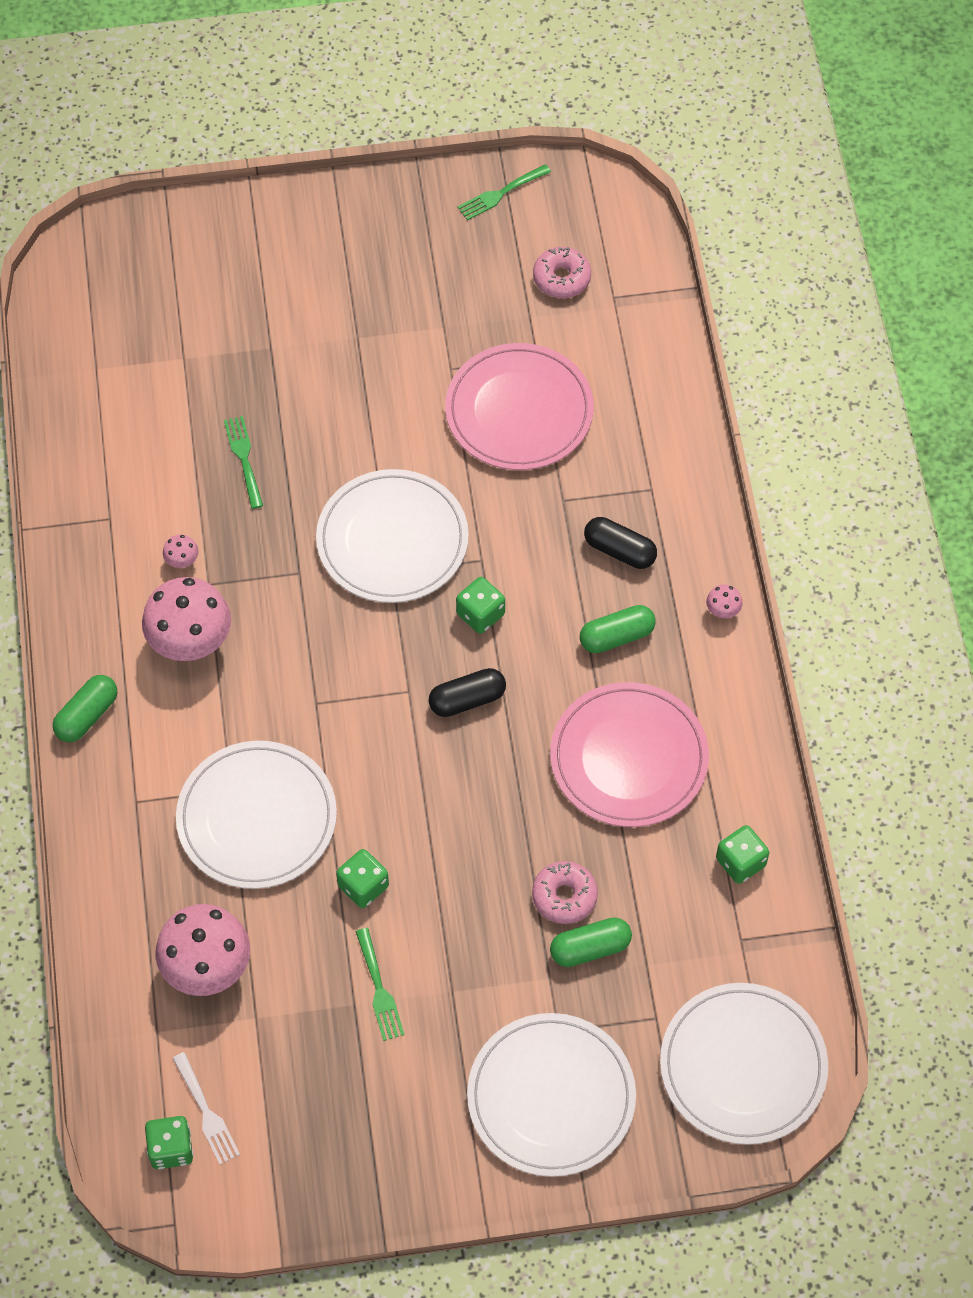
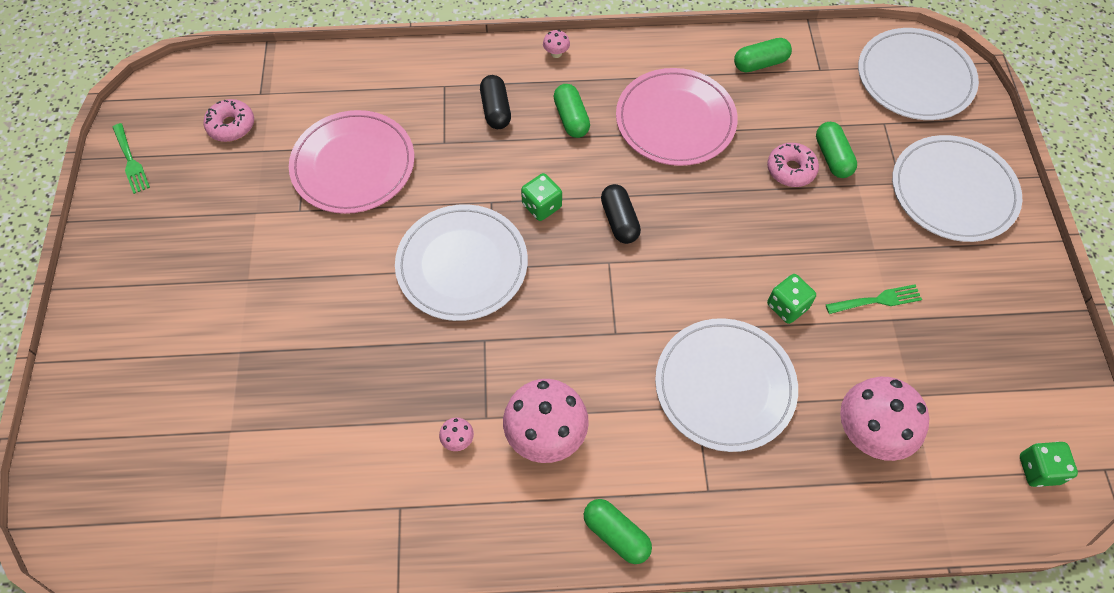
camera: 85 degrees left, 0 degrees up
(206, 1112) = (1001, 439): white fork -> none
(244, 458) = (356, 380): green fork -> none
(620, 550) = (496, 110): black capsule -> black capsule turned 45 degrees counterclockwise
(740, 862) = (760, 63): green dice -> green capsule

